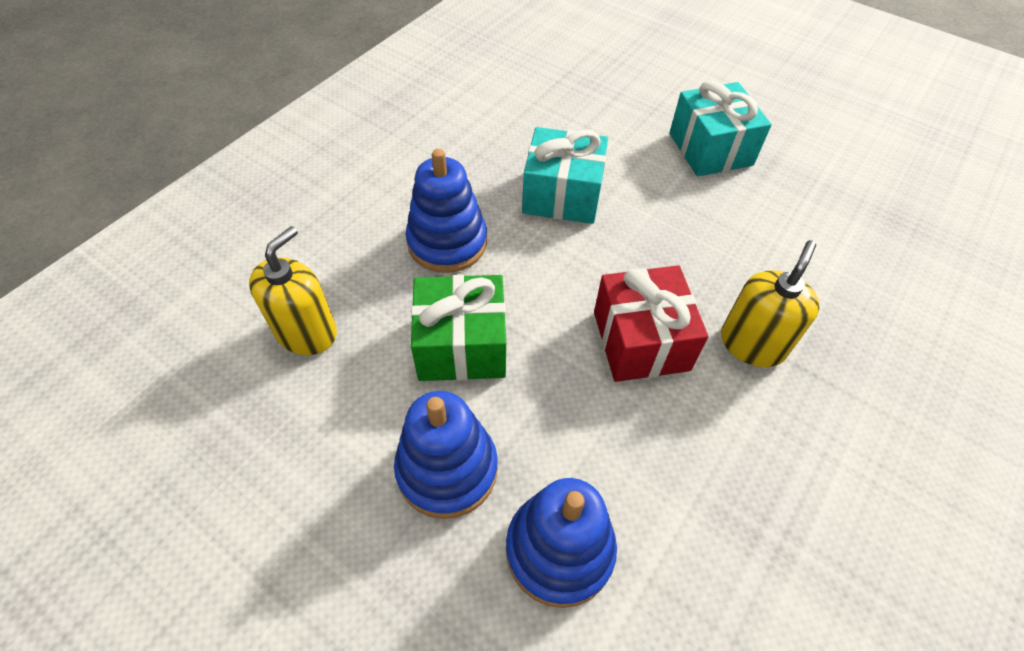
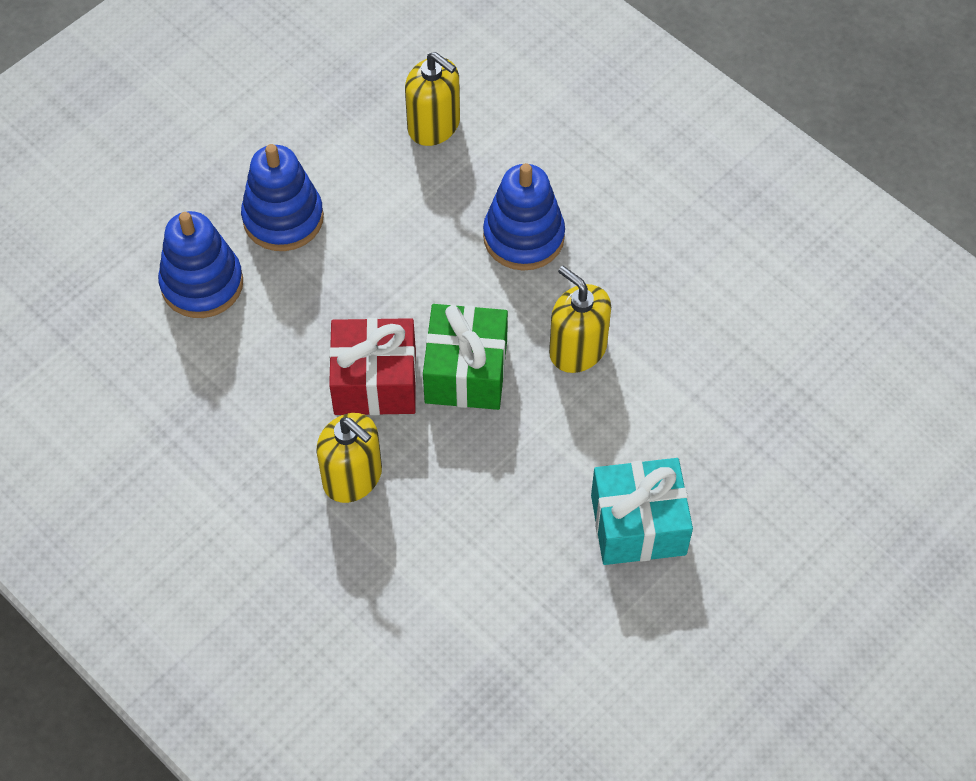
camera: 100 degrees right, 5 degrees up
(461, 345) = (398, 238): green gift -> green gift (466, 371)
(562, 195) = (577, 349): turquoise gift -> yellow soap dispenser

